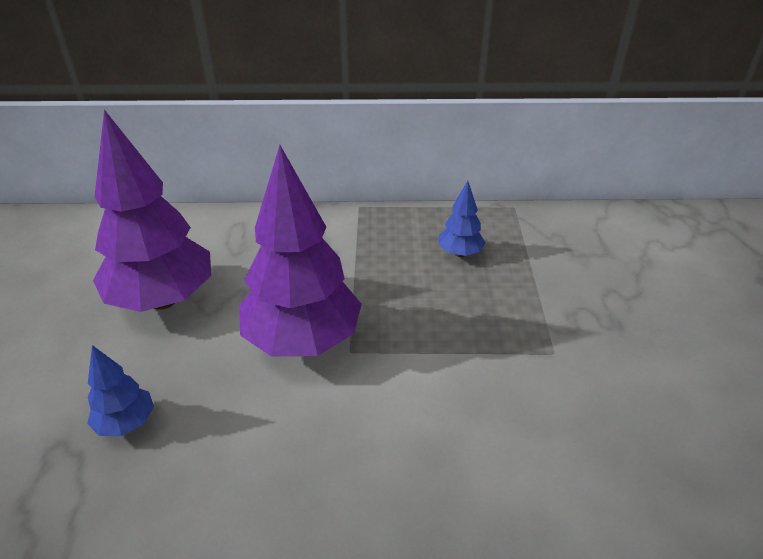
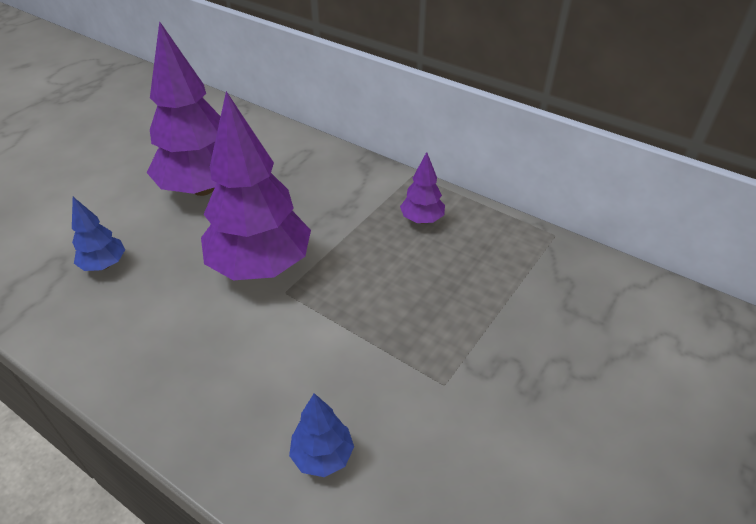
camera: 35 degrees right, 5 degrees up
(404, 238) = (422, 219): none -> purple tree
(460, 253) = (456, 255): blue tree -> blue tree (322, 456)

